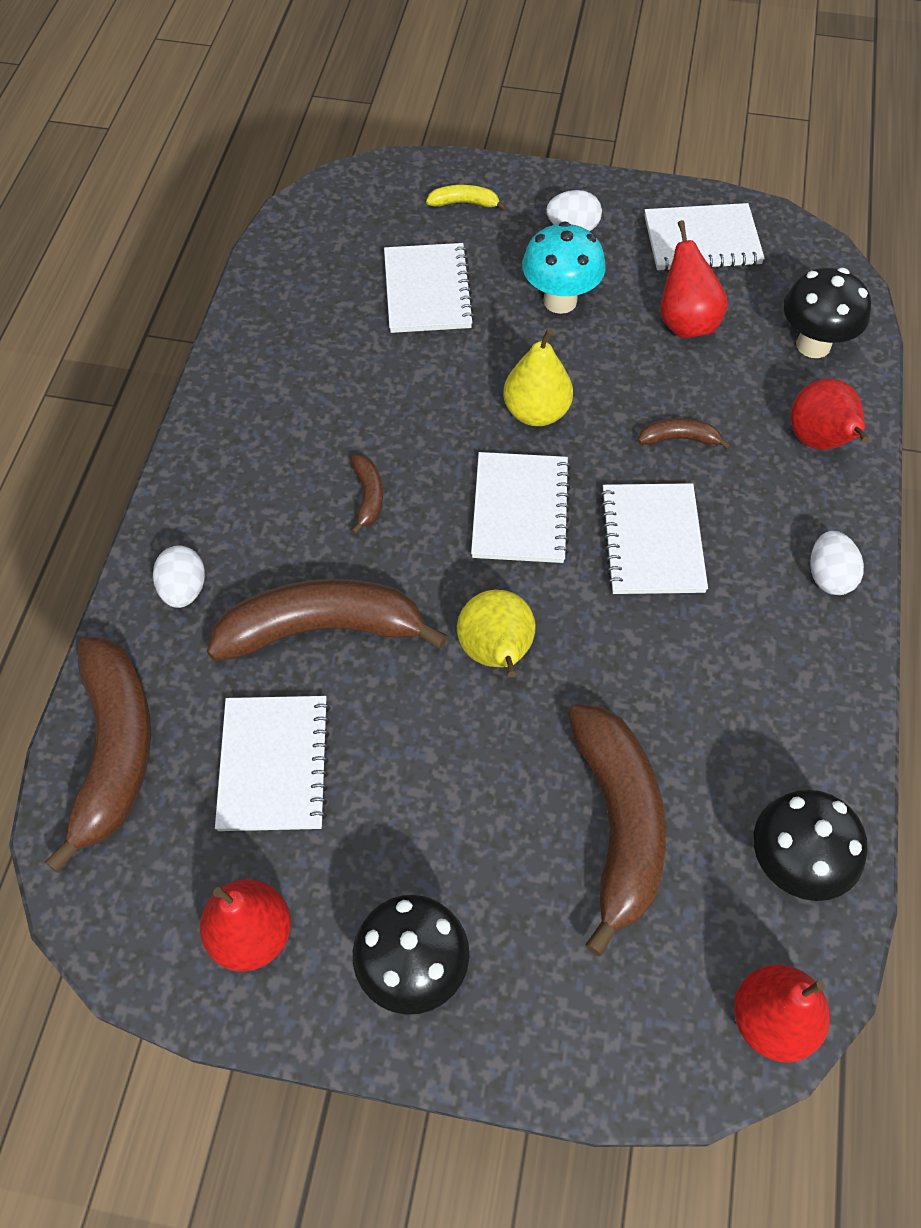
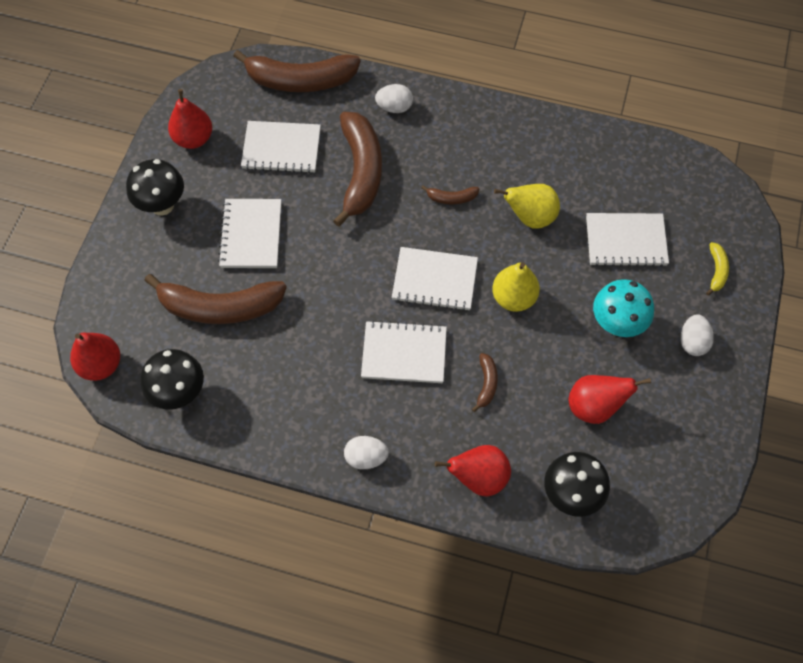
camera: 95 degrees right, 5 degrees up
(496, 653) = (334, 258): yellow pear -> yellow pear (530, 217)
(702, 240) = (682, 433): white notebook -> white notebook (251, 235)

